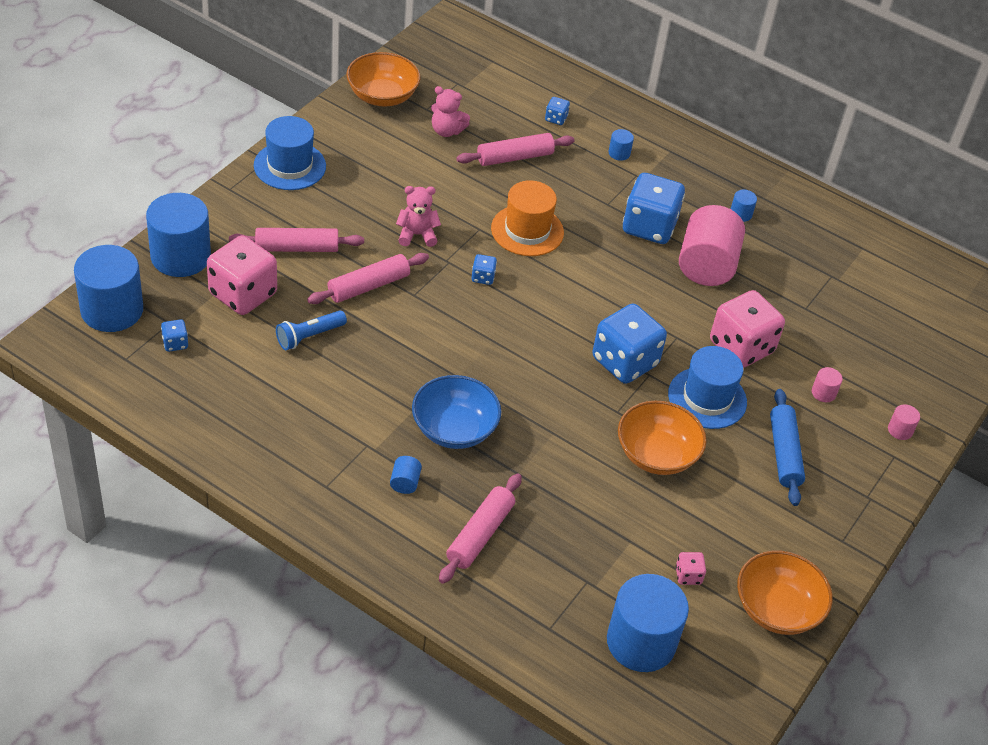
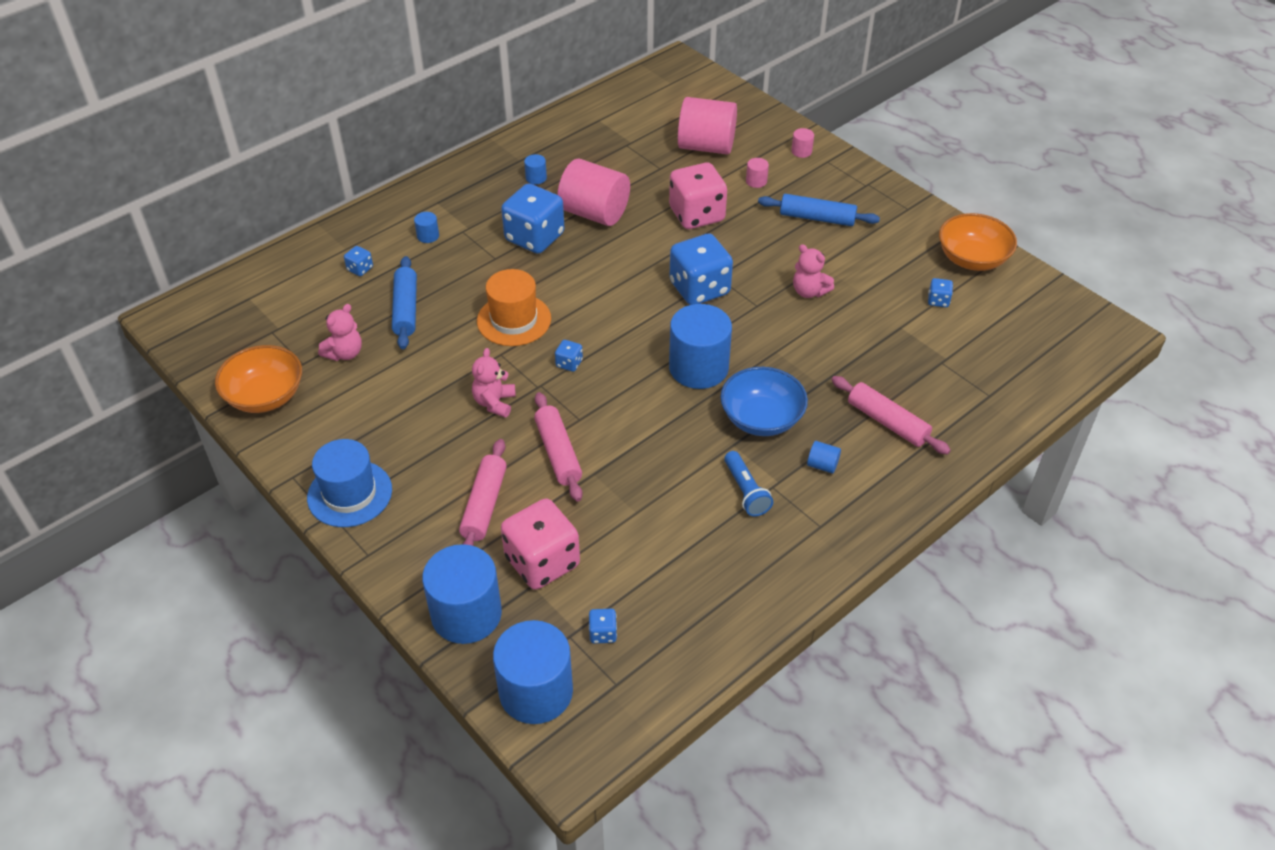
camera: 70 degrees left, 0 degrees up
(309, 336) = (618, 512): blue flashlight -> blue flashlight (745, 491)
(514, 157) = (405, 309): pink rolling pin -> blue rolling pin
(641, 642) = (1003, 342): blue cylinder -> blue cylinder (698, 368)
(656, 454) = (809, 291): orange bowl -> pink teddy bear
(688, 575) = (938, 301): pink dice -> blue dice
(707, 398) = (751, 248): blue hat -> none
(864, 343) = (706, 146): none -> pink cylinder

